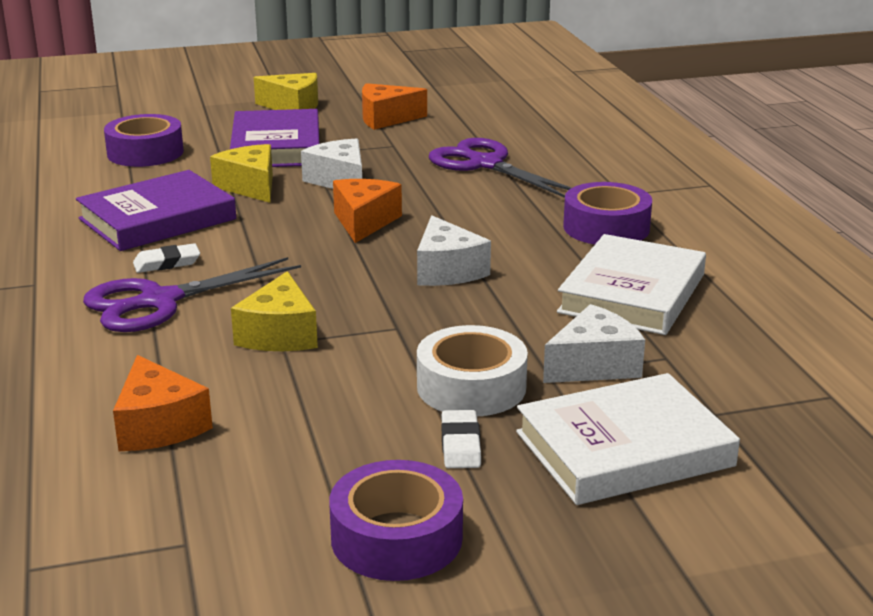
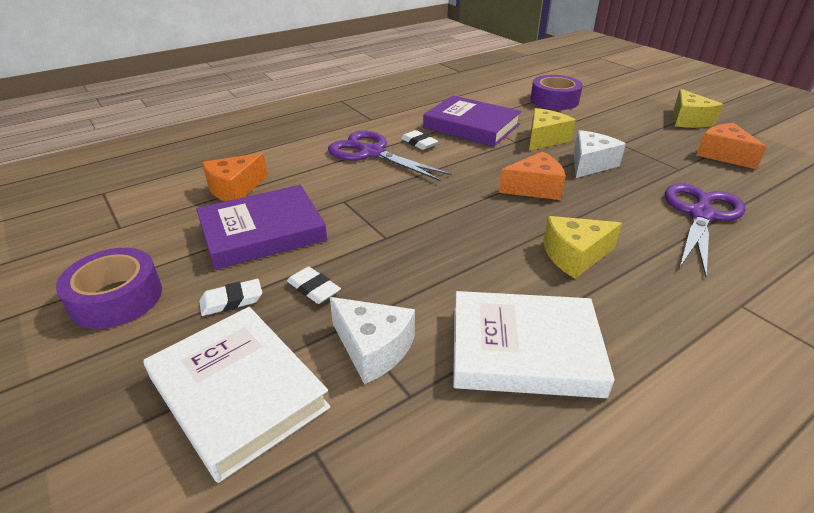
camera: 70 degrees right, 10 degrees up
(277, 147) = (615, 131): purple book -> purple book (263, 232)
(279, 334) = (352, 197): yellow cheese -> yellow cheese (574, 256)
(447, 270) = (487, 239): white cheese -> none
(471, 387) = (313, 288): white tape -> white eraser
(606, 227) = (650, 308): purple tape -> none

